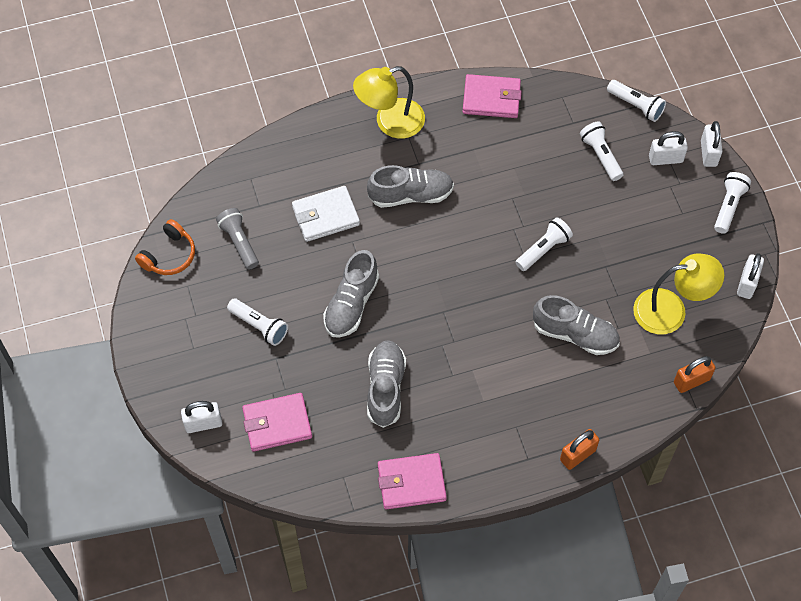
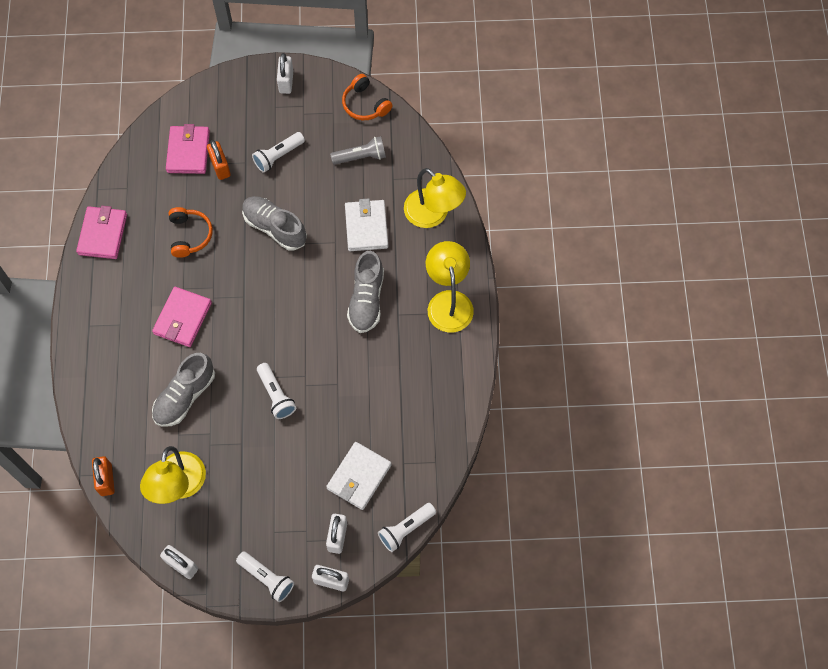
camera: 105 degrees right, 5 degrees up
(203, 423) = (207, 102): white padlock -> white padlock (286, 82)
(293, 158) = (433, 215): none -> yellow lamp
(385, 388) = (190, 235): grey shoe -> orange headphones
(491, 99) = (450, 396): pink wallet -> pink wallet (183, 318)
(577, 455) = (77, 364): orange padlock -> orange padlock (220, 167)
(600, 155) = (359, 477): white flashlight -> white wallet

